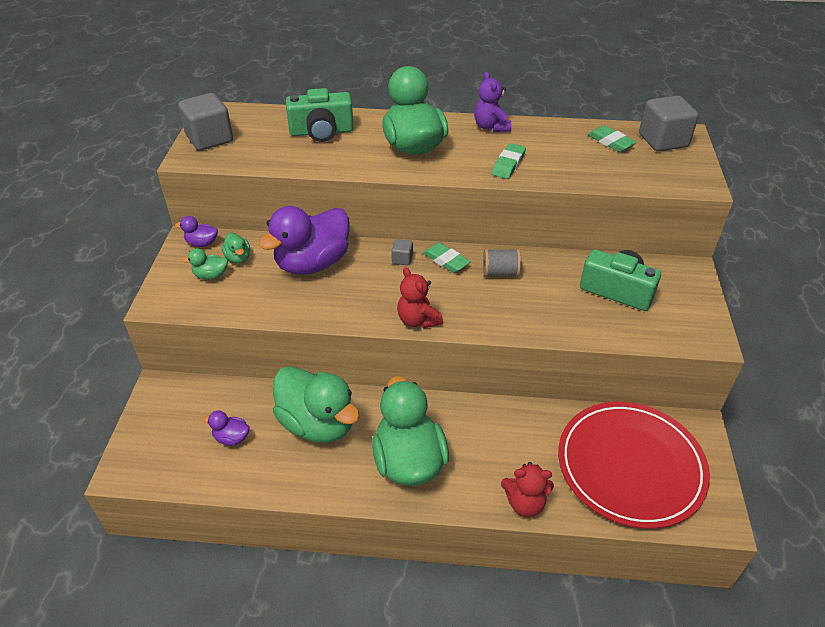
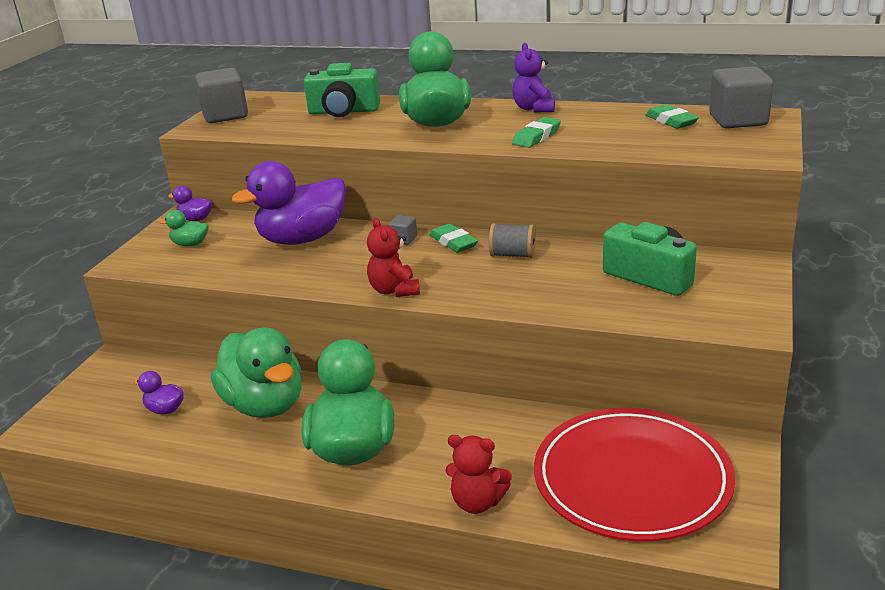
camera: 15 degrees right, 15 degrees down
(238, 258) = (226, 232): green duck -> none

